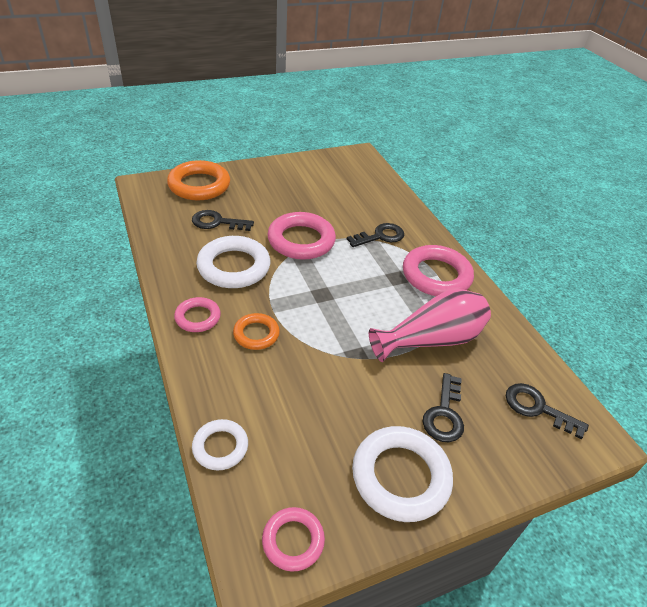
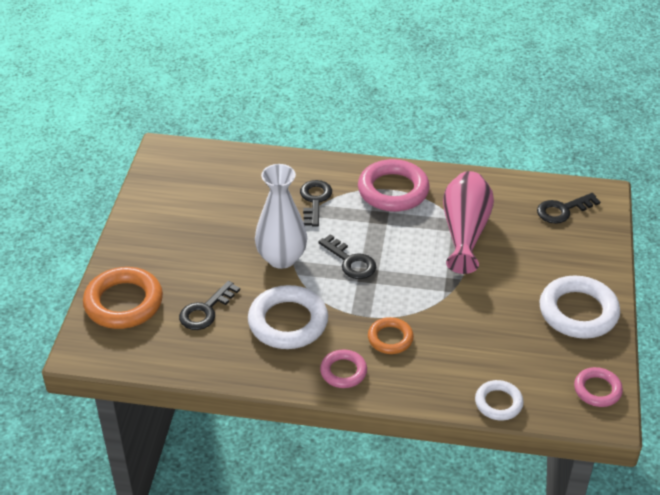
camera: 55 degrees left, 0 degrees up
(301, 240) = (281, 258): pink ring -> white vase
(444, 414) = (539, 262): black key -> black key (350, 261)

